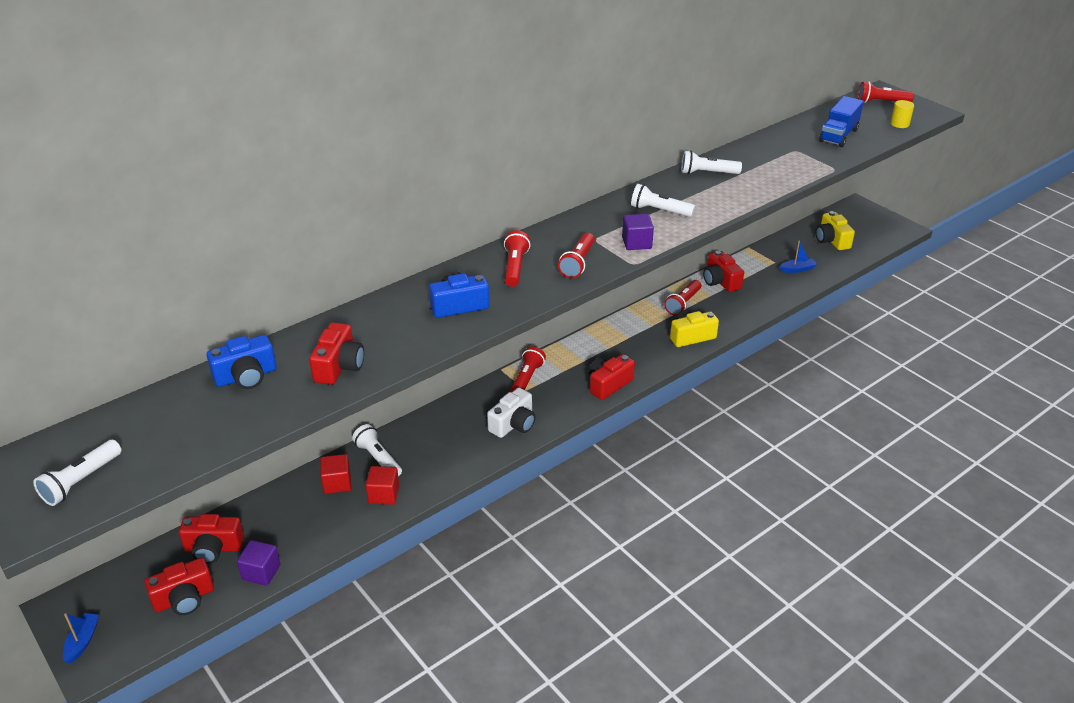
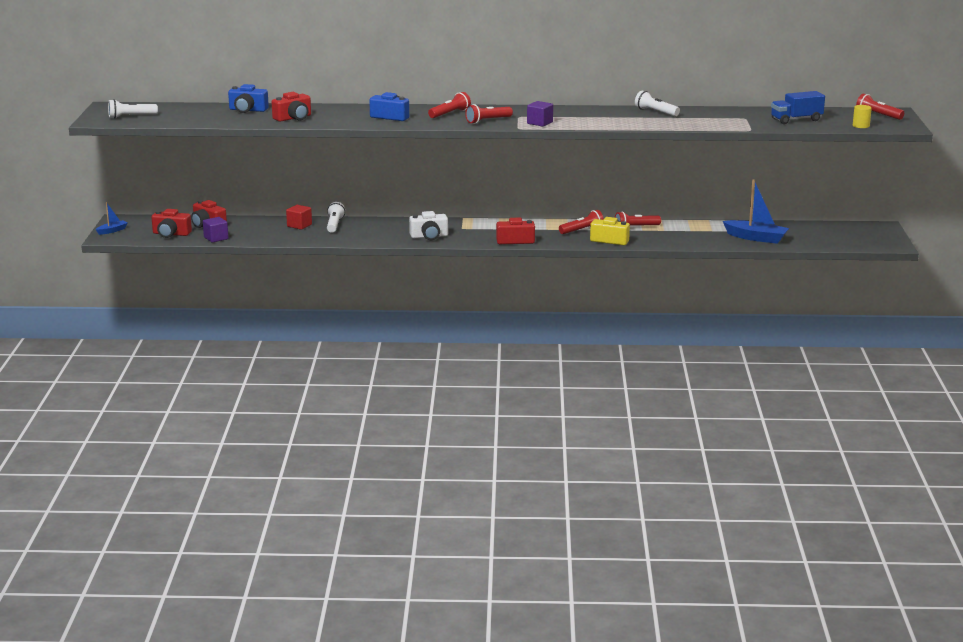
camera: 40 degrees right, 15 degrees down
(383, 495) = (315, 236): red cube -> none
(526, 379) = (470, 225): red flashlight -> red flashlight (582, 230)
(659, 211) = (584, 117): white flashlight -> none
(720, 281) = (684, 227): red camera -> none
(797, 269) = (756, 238): blue boat -> blue boat, size x1.91
(831, 240) = (817, 234): yellow camera -> none

